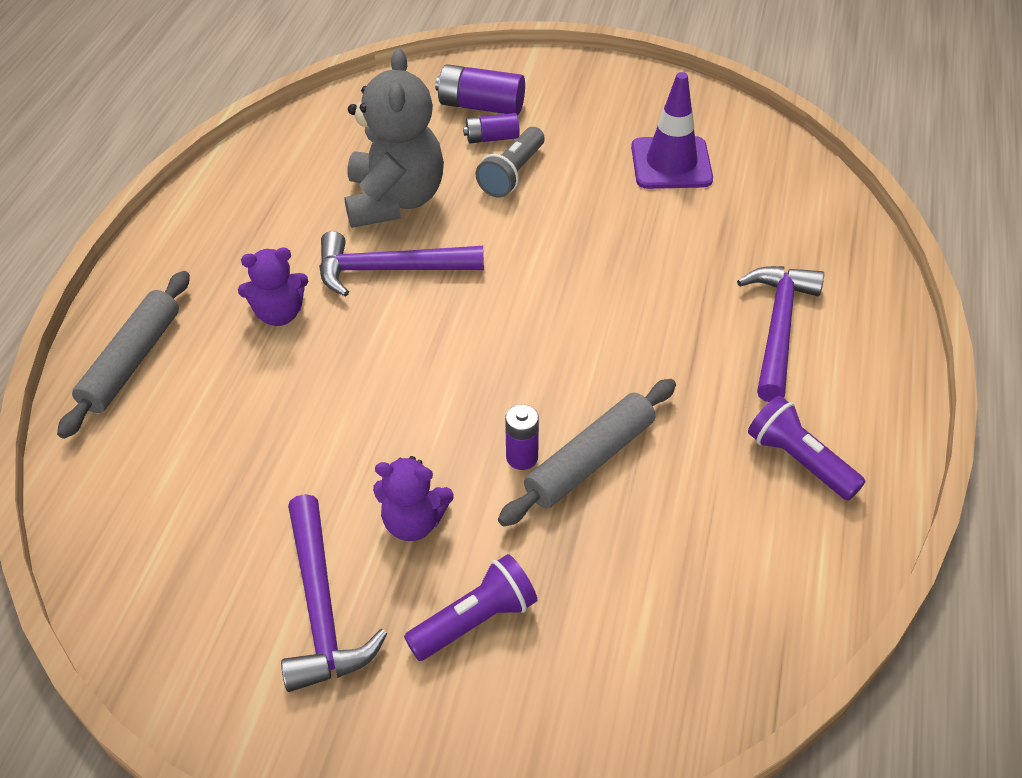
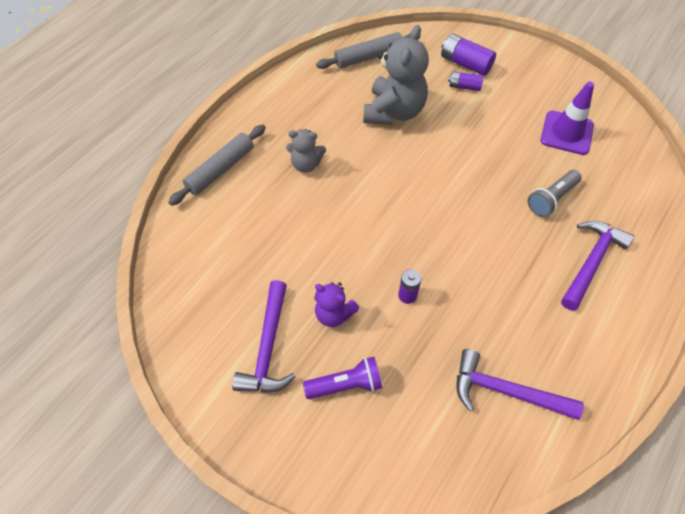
camera: 20 degrees right, 10 degrees up
(279, 314) = (306, 164): purple teddy bear -> grey teddy bear
(390, 270) = (375, 155): purple hammer -> purple hammer (506, 391)
(512, 174) = (467, 113): grey flashlight -> grey flashlight (551, 199)
(589, 460) = (445, 310): grey rolling pin -> grey rolling pin (368, 57)
(799, 461) = (570, 352): purple flashlight -> none

